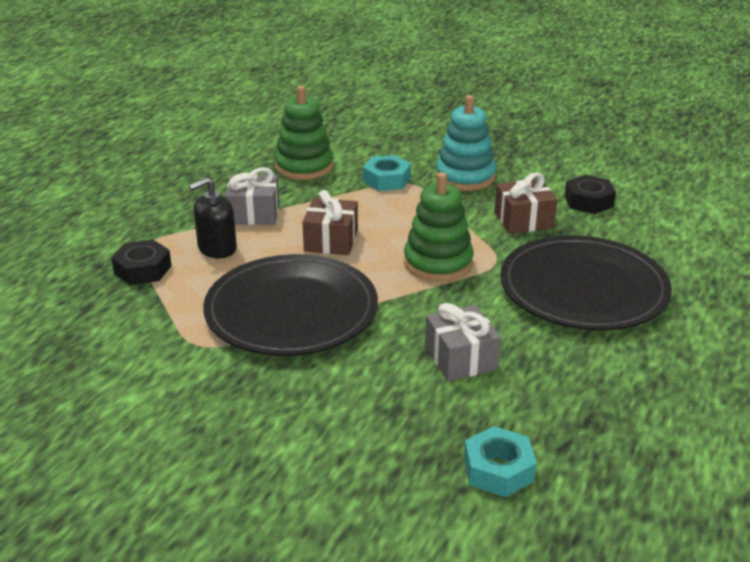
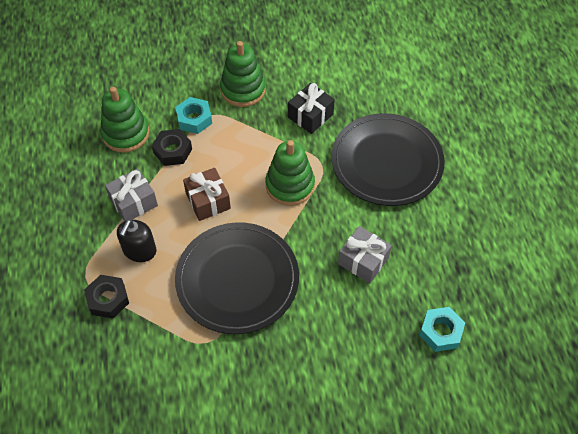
camera: 35 degrees left, 25 degrees up
(465, 177) = (243, 90): turquoise stacking toy -> green stacking toy
(523, 220) = (310, 116): brown gift -> black gift
(588, 201) = (335, 76): black nut -> black nut (173, 151)

